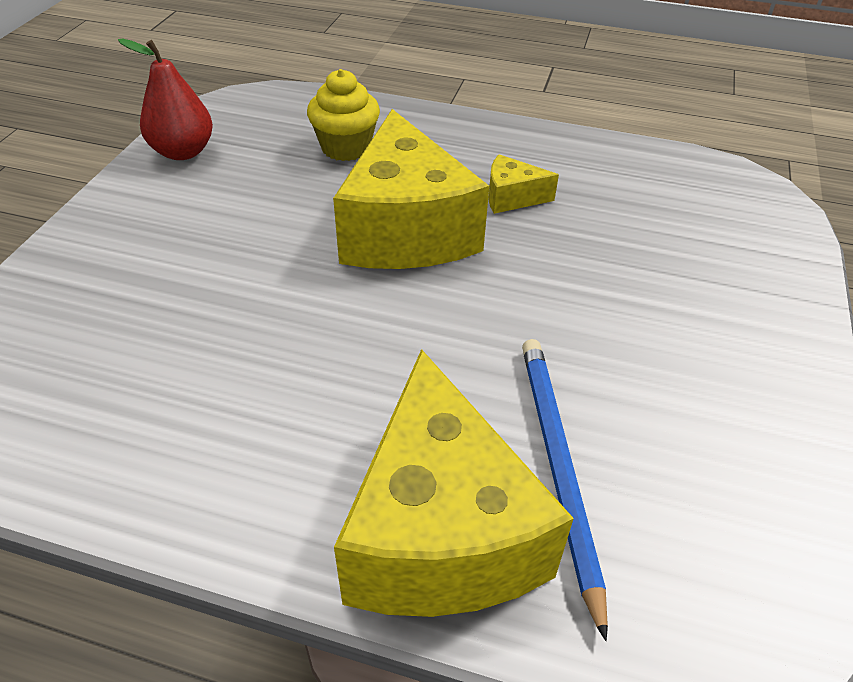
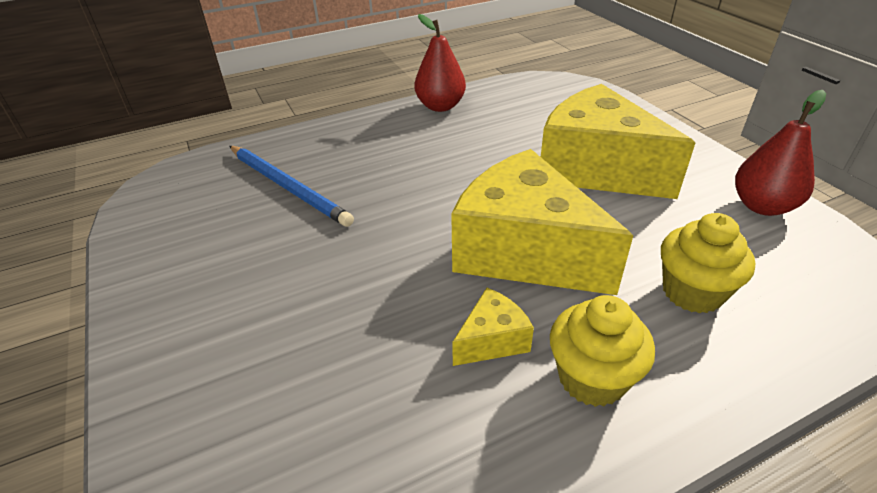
camera: 140 degrees right, 5 degrees down
(174, 491) = (440, 106): none -> red pear
(440, 533) = (323, 145): yellow cheese -> yellow cheese (595, 169)
(478, 153) = (592, 378): none -> yellow cupcake

